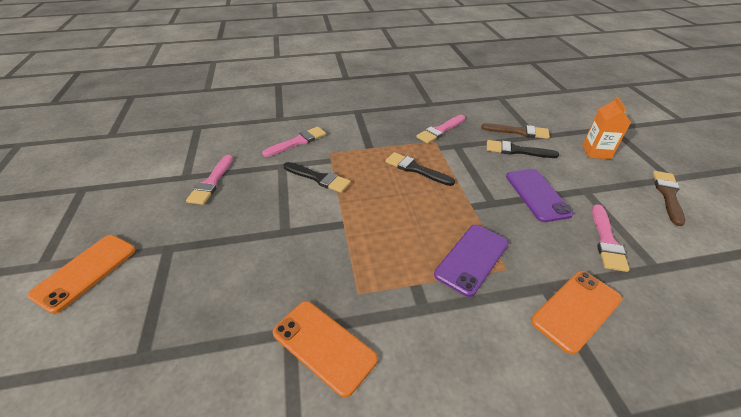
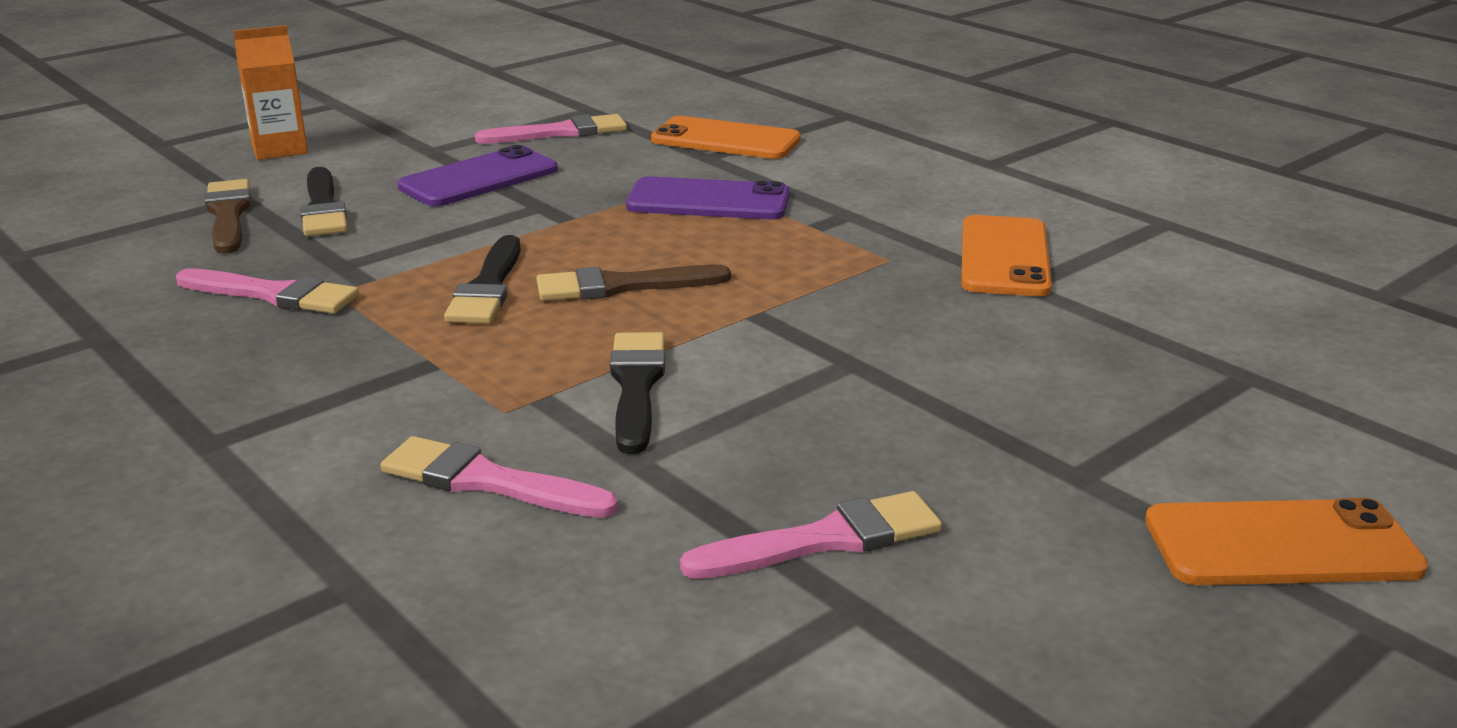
camera: 120 degrees left, 15 degrees down
(668, 195) = (395, 105): brown brush -> brown brush (622, 286)

